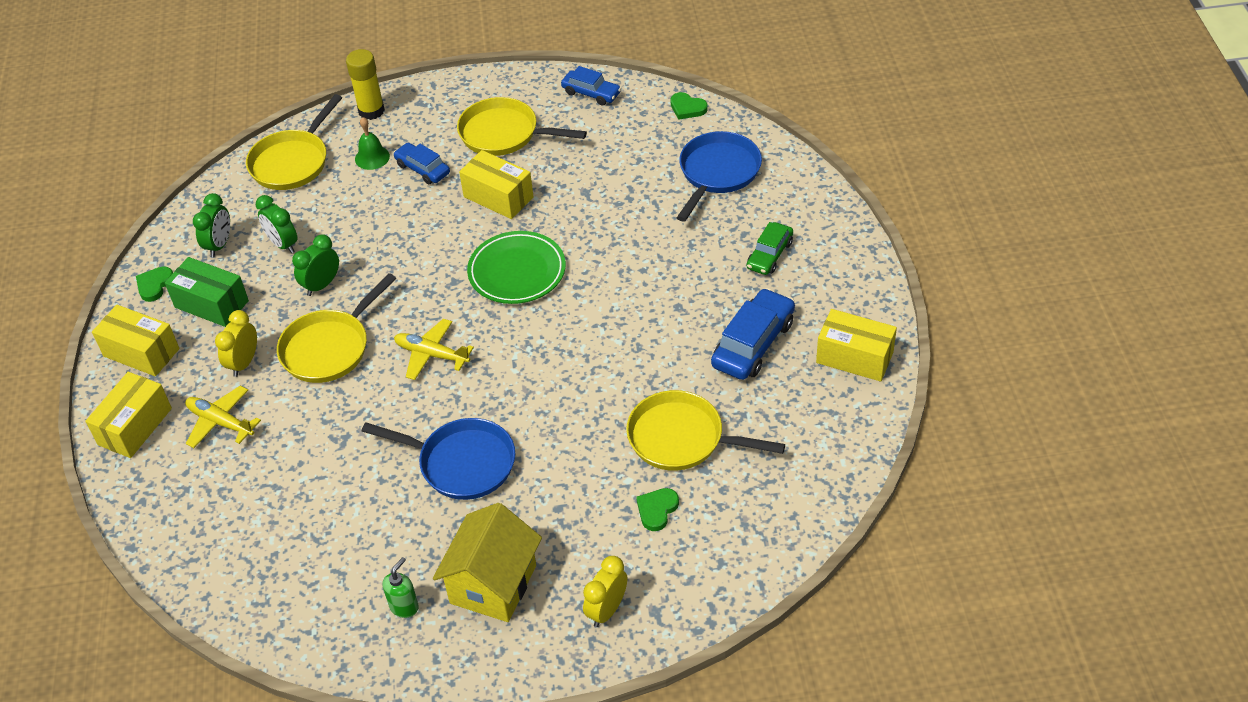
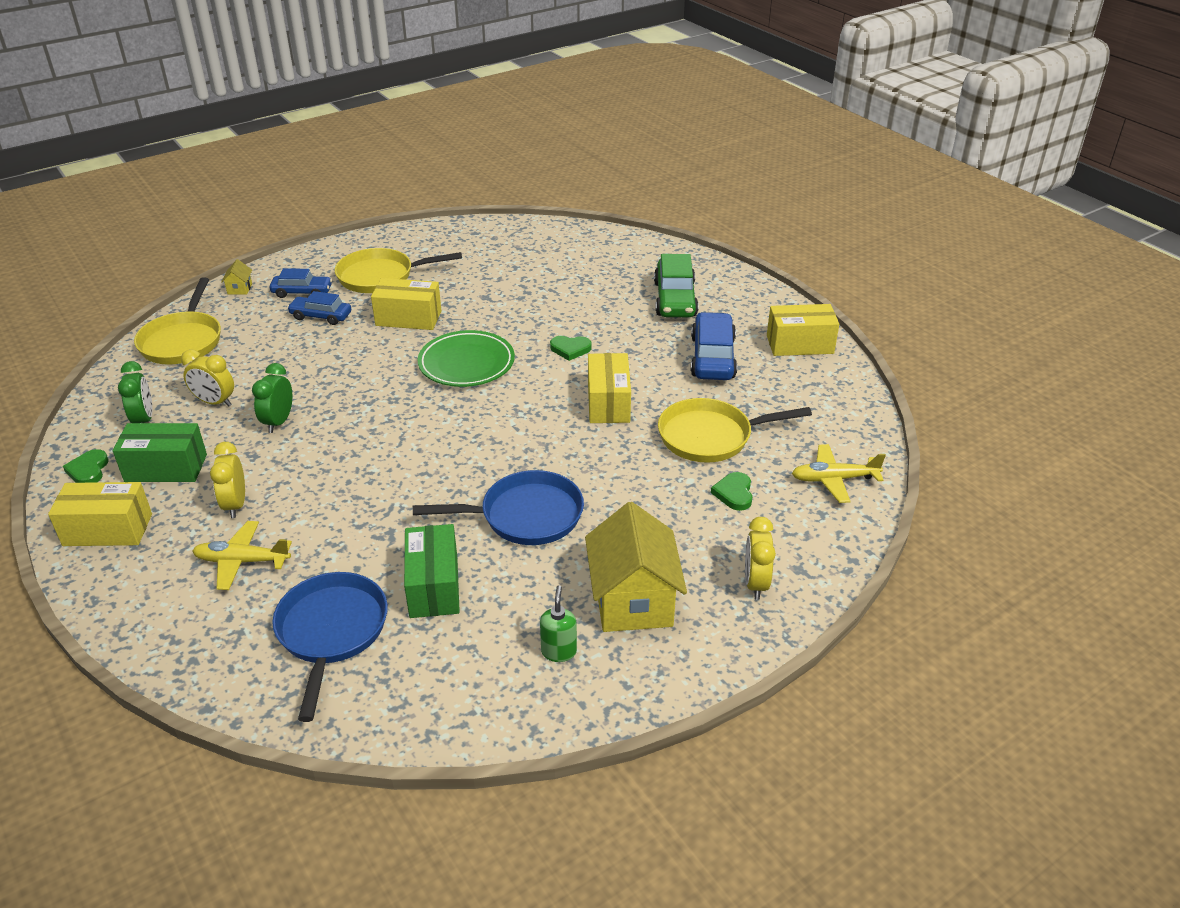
camera: 30 degrees left, 10 degrees down
(135, 426) = (140, 596): yellow box -> yellow box (608, 403)
(283, 244) = (215, 402): green clock -> yellow clock
(329, 348) = (321, 467): yellow pan -> none
(347, 505) = (434, 586): none -> green box
(371, 111) = (240, 289): yellow glue stick -> yellow house
(372, 157) = (264, 319): green bell -> none
(431, 354) = (431, 443): yellow plane -> yellow plane (833, 479)
(591, 93) = (439, 235): blue car -> blue car (302, 292)
(687, 108) = (529, 227): green heart -> green heart (570, 349)
(717, 173) = (588, 260): blue pan -> blue pan (331, 632)
(769, 255) = (675, 299): green car -> green car, size x1.59

